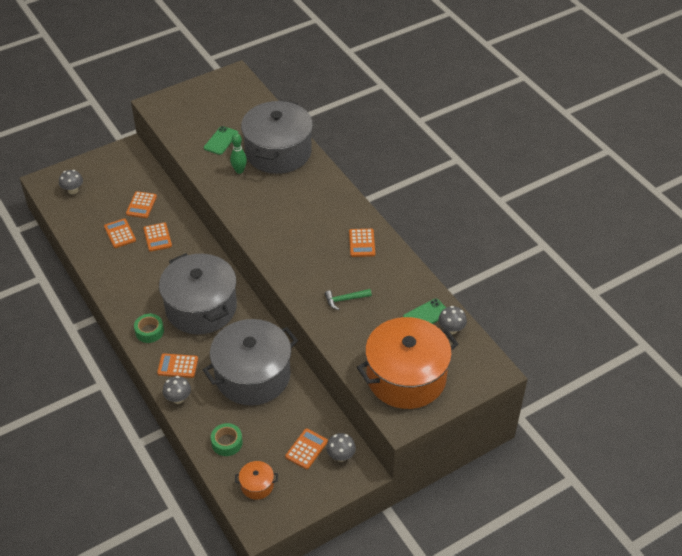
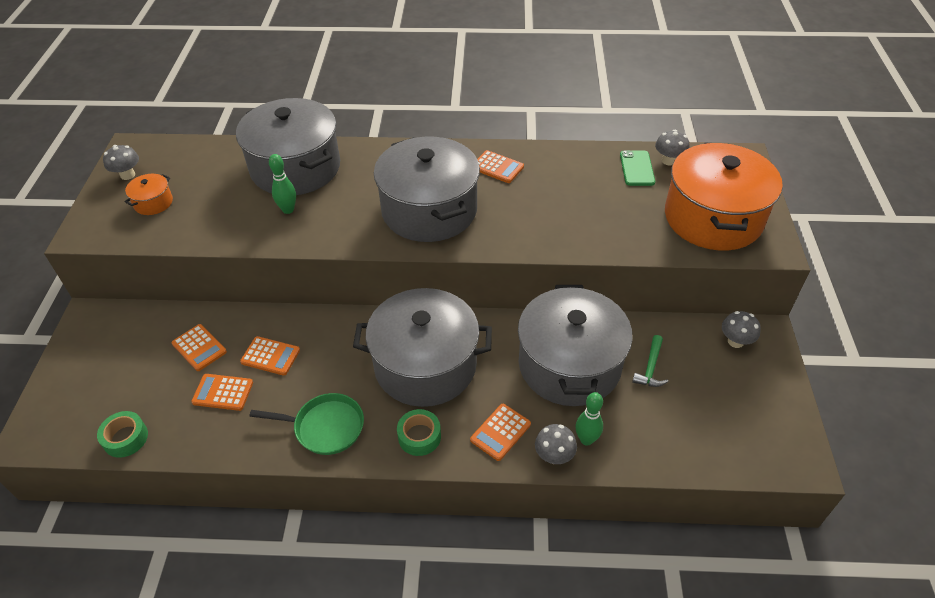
camera: 55 degrees left, 0 degrees up
(73, 190) = (88, 410): grey mushroom -> grey mushroom (127, 175)
(127, 288) = (325, 427): none -> green pan
(200, 409) = (586, 439): none -> green bowling pin
(221, 140) = (221, 204): green phone -> none
(227, 442) = (656, 437): green tape -> green tape (125, 438)
(257, 485) = (739, 436): orange pot -> orange pot (153, 203)
(291, 232) = (429, 210): none -> grey pot
(306, 449) = (709, 366): orange calculator -> none
(345, 299) = (568, 214): green hammer -> green hammer (650, 368)

